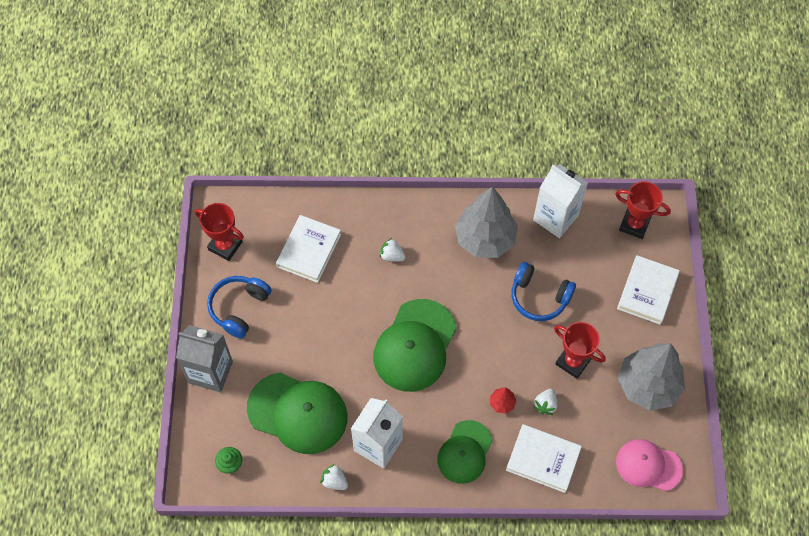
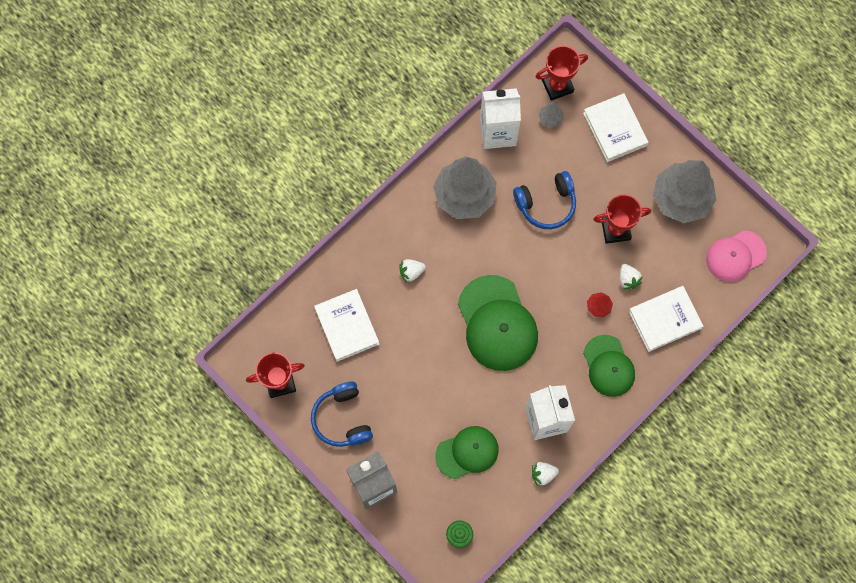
camera: 45 degrees left, 10 degrees up
(298, 413) = (467, 452): green cap -> green cap, size x0.64
(605, 242) = (550, 118): none -> grey tree

